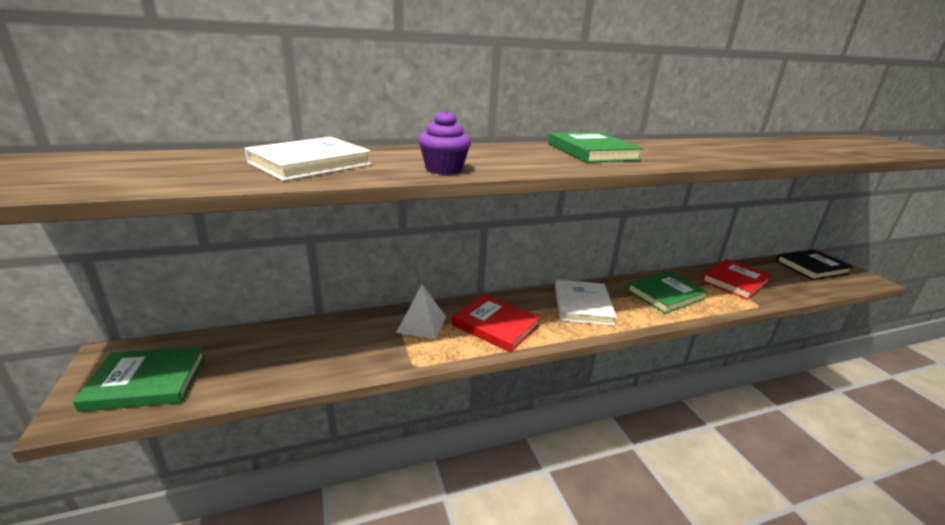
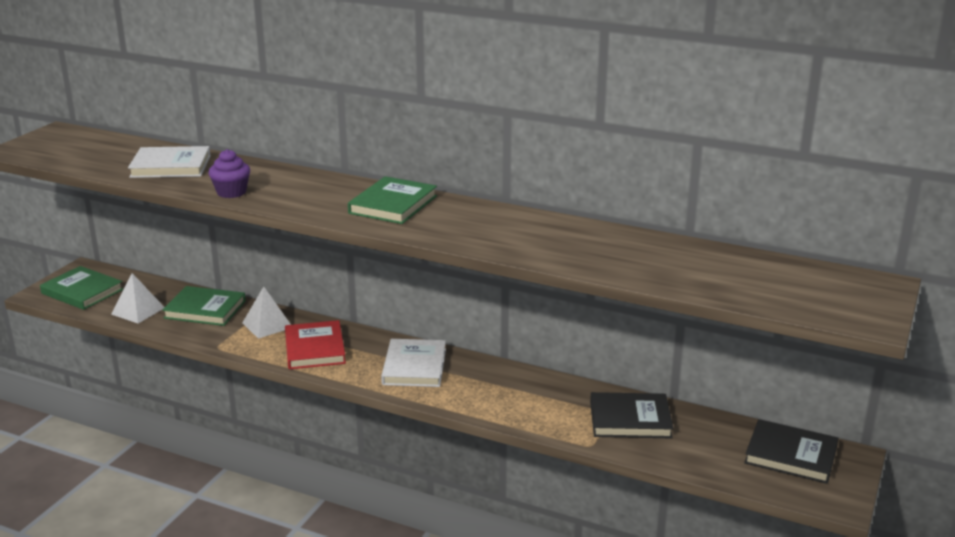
camera: 45 degrees right, 0 degrees up
(262, 370) = (138, 311): none -> white pyramid
(582, 305) = (414, 367): white book -> white book turned 45 degrees counterclockwise
(665, 295) = (514, 394): green book -> green book (205, 309)
(735, 281) = (630, 419): red book -> black book

